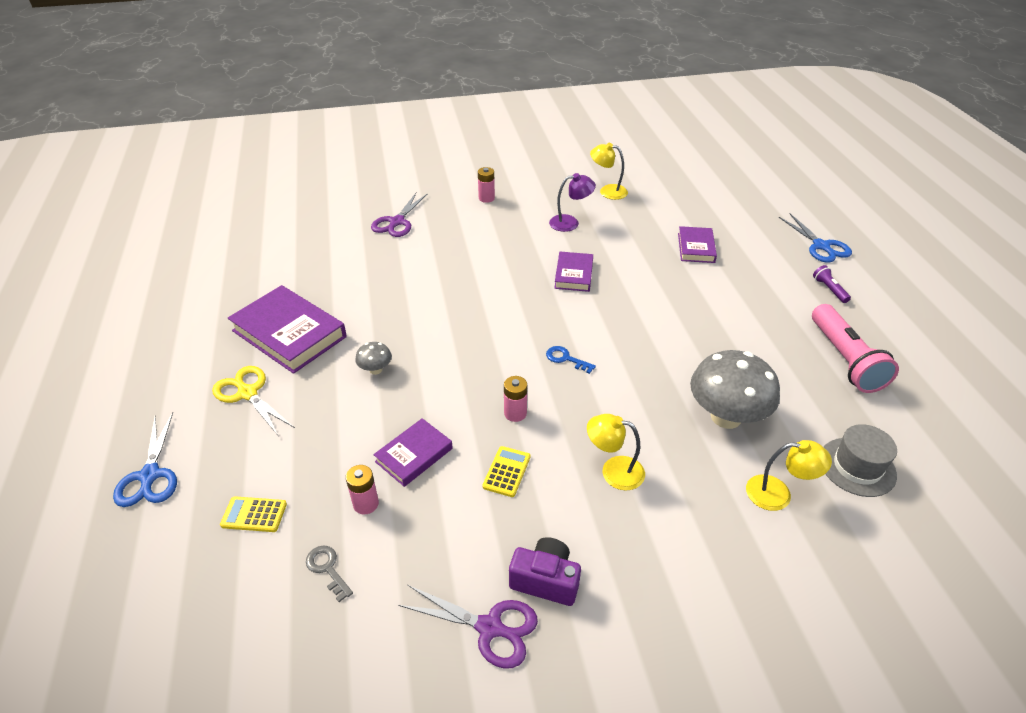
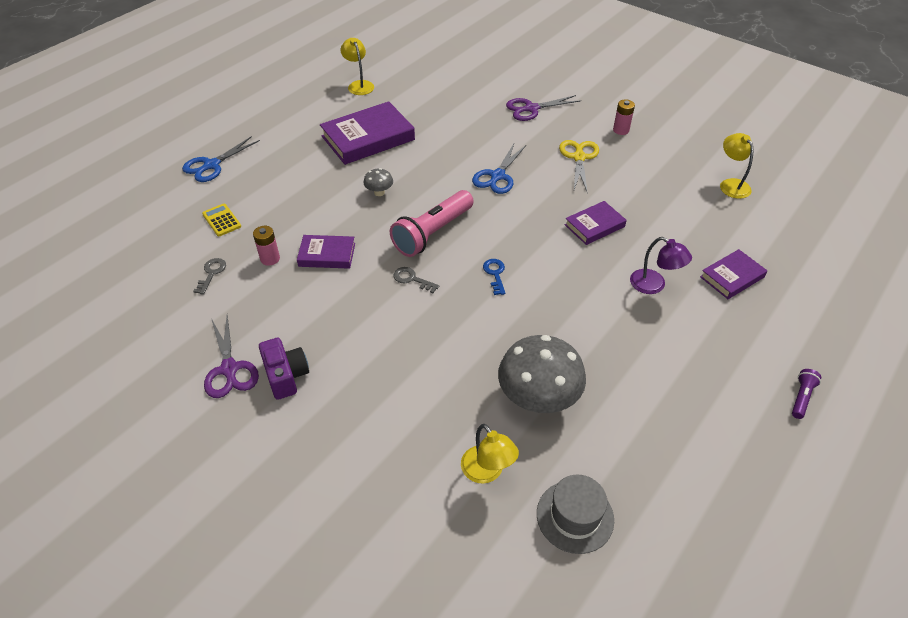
camera: 50 degrees right, 5 degrees up
(247, 393) = (303, 156): yellow scissors -> yellow scissors (579, 157)
(289, 334) = (368, 138): purple book -> purple book turned 60 degrees clockwise
(506, 471) = (356, 306): yellow calculator -> none
(515, 413) = (412, 279): pink battery -> grey key
(570, 223) = (656, 188): purple lamp -> purple lamp (654, 285)
(613, 471) = (412, 360): yellow lamp -> yellow lamp (359, 85)
(821, 246) = (865, 362): blue scissors -> blue scissors (497, 176)
(845, 359) = (709, 451): pink flashlight -> pink flashlight (433, 233)

